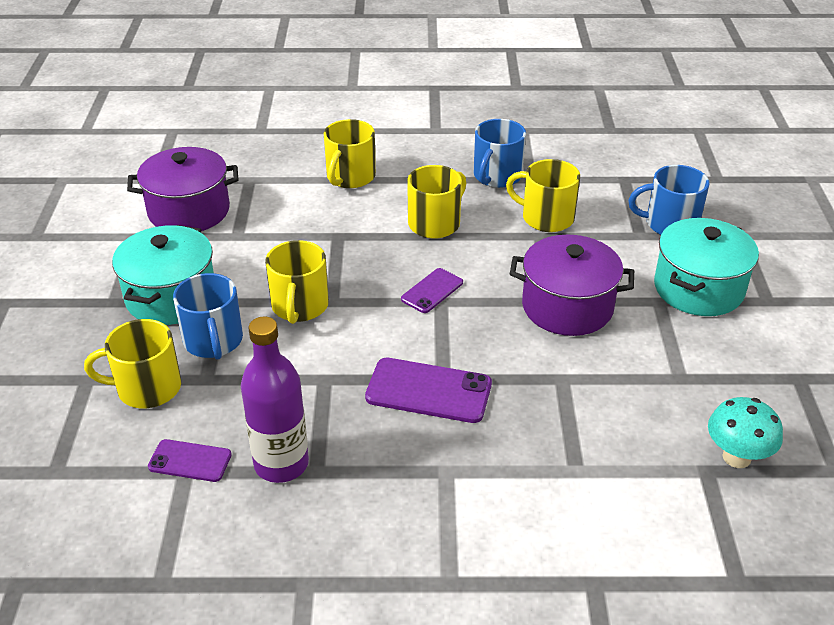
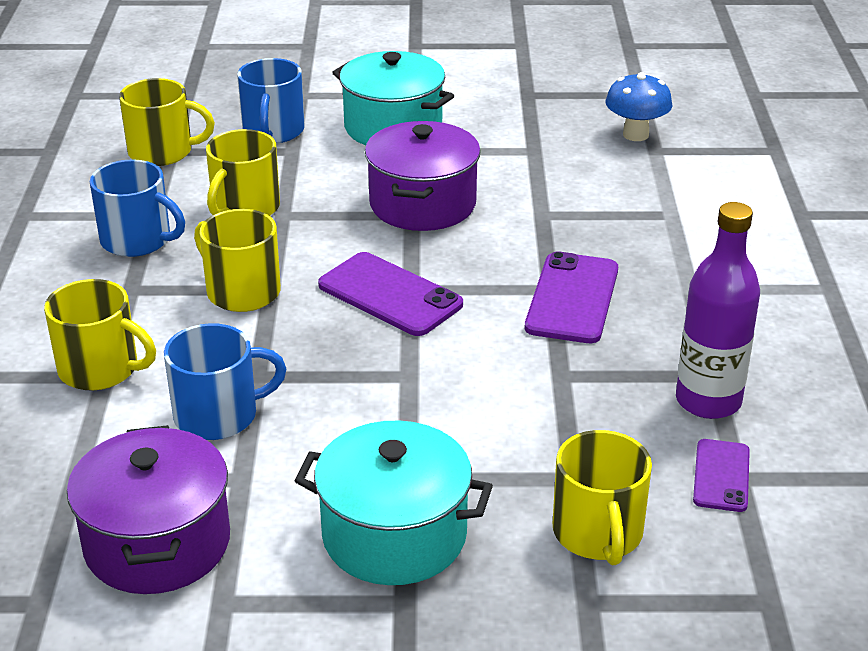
camera: 90 degrees left, 5 degrees down
(213, 341) = (495, 479): blue mug -> blue mug (218, 415)
(299, 306) = (419, 403): yellow mug -> yellow mug (162, 152)
(432, 291) = (390, 295): purple phone -> purple phone, size x1.67
(736, 457) = (635, 135): turquoise mushroom -> blue mushroom

